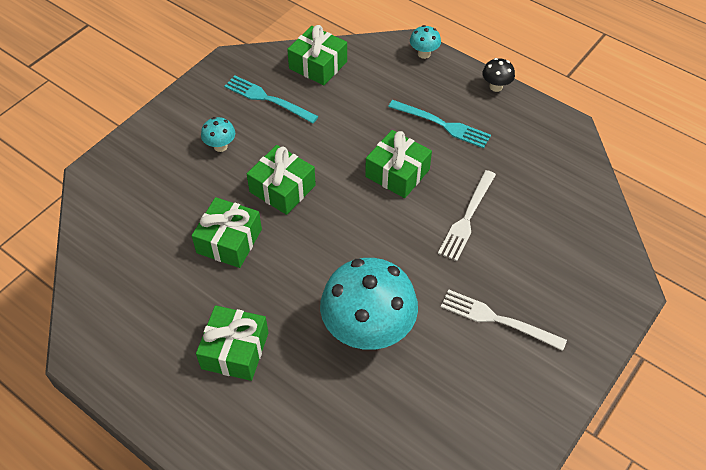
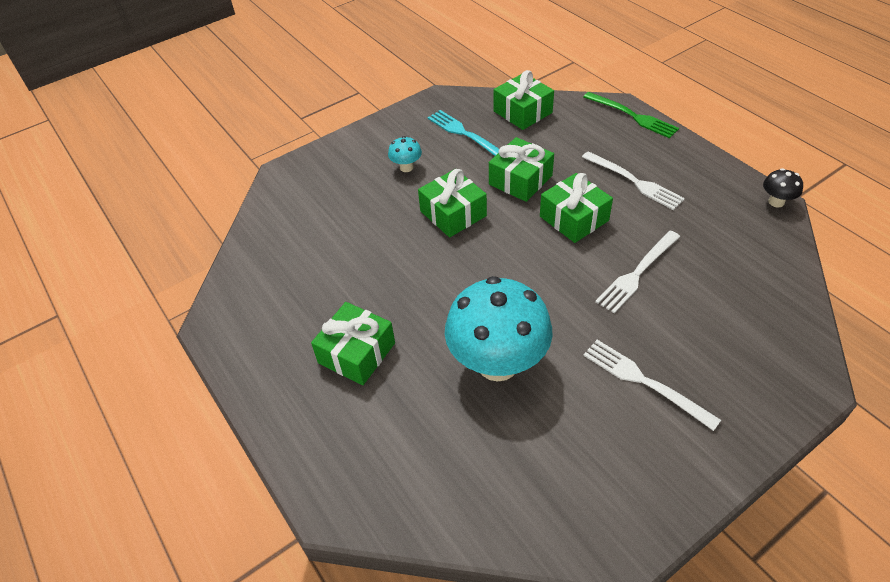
camera: 20 degrees right, 5 degrees down
(229, 241) = (386, 251): green gift -> green gift (520, 180)
(424, 54) = (632, 116): turquoise mushroom -> green fork
(442, 125) = (634, 182): turquoise fork -> white fork
(496, 87) = (702, 155): black mushroom -> black mushroom (776, 202)

